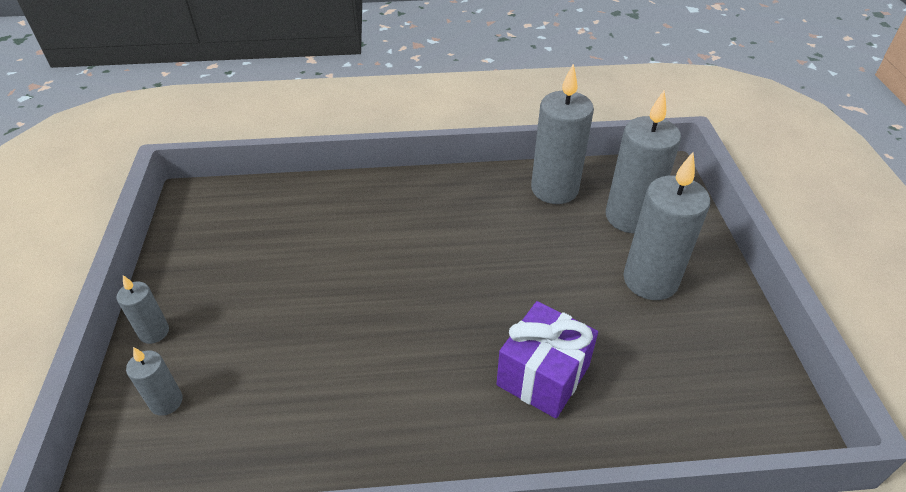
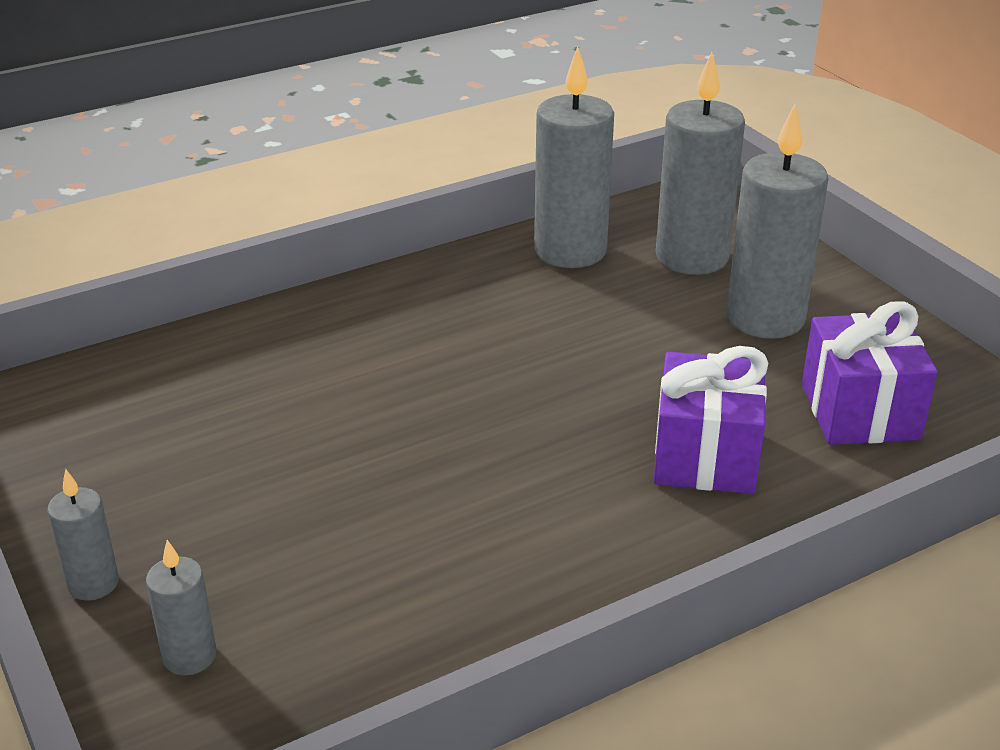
camera: 25 degrees left, 10 degrees down
(671, 379) = (860, 411): none -> purple gift

